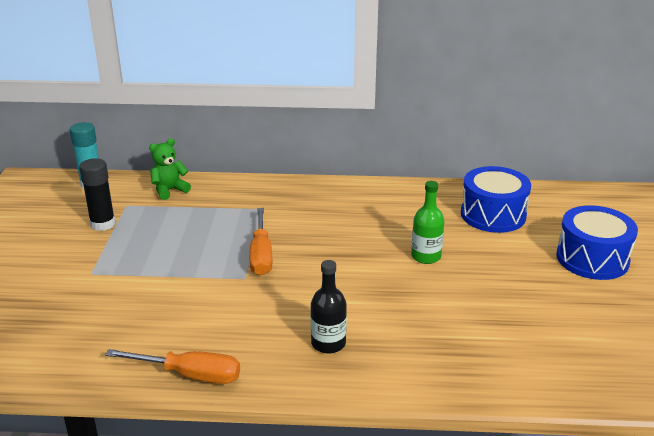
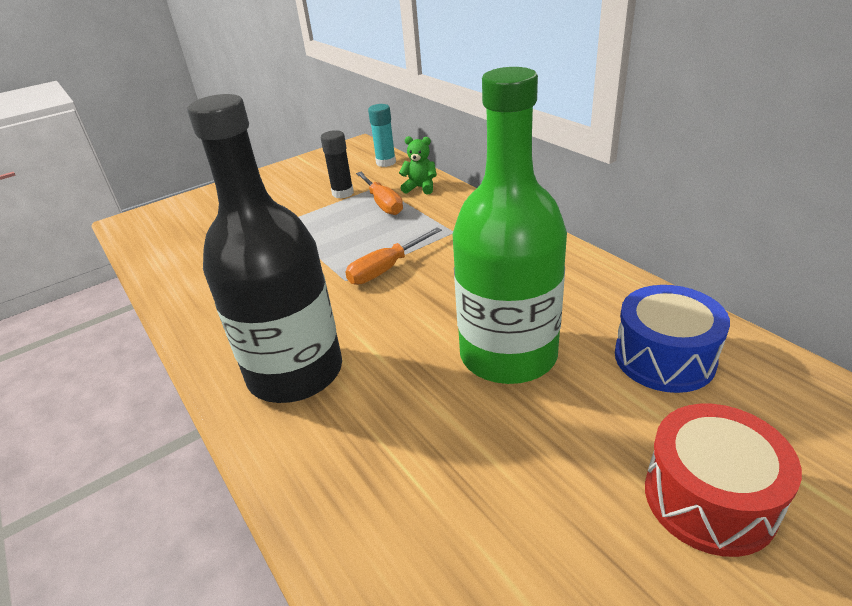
camera: 55 degrees right, 5 degrees up
(190, 375) = (194, 328): orange screwdriver -> orange screwdriver (383, 203)
(328, 343) = (295, 372): black bottle -> black bottle, size x2.48
(426, 256) = (508, 354): green bottle -> green bottle, size x2.48
(592, 259) = (709, 498): blue drum -> red drum

